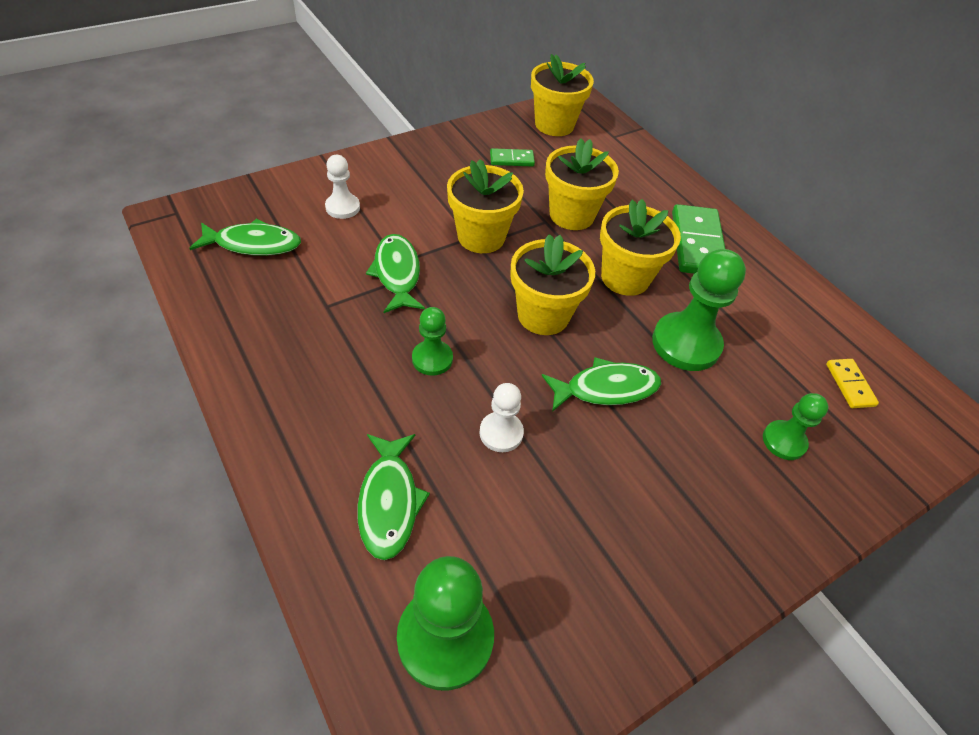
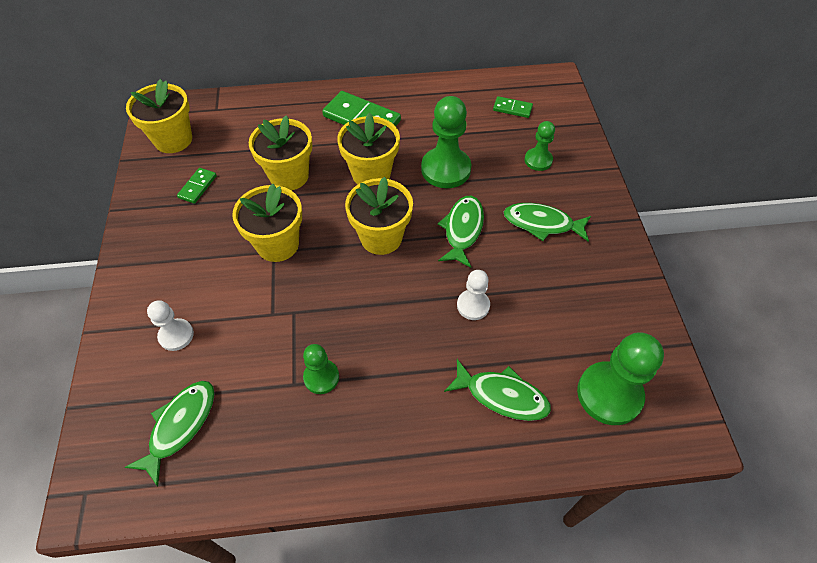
camera: 60 degrees left, 5 degrees up
(397, 273) = (285, 319): green fish -> green fish (542, 224)
(432, 359) = (388, 325): green pawn -> green pawn (321, 377)
(849, 385) = (512, 109): yellow domino -> green domino

